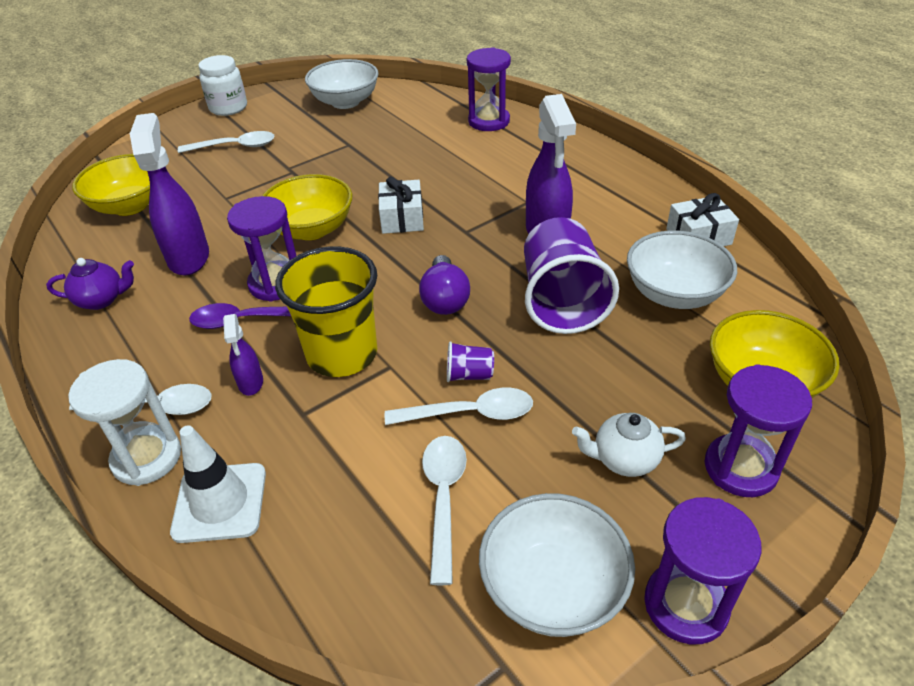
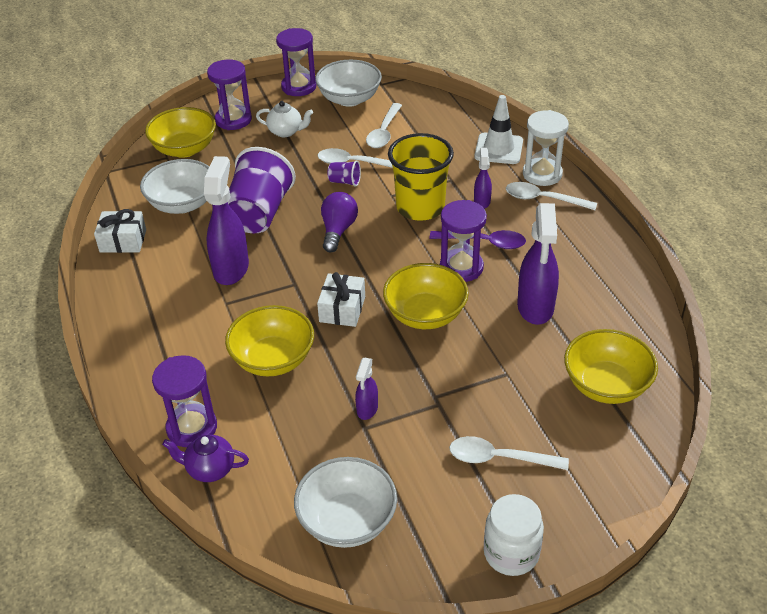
camera: 165 degrees left, 0 degrees up
(102, 300) = (602, 281): purple teapot -> purple teapot (210, 469)
(350, 154) = (367, 409): none -> purple spray bottle
(450, 169) = (273, 359): none -> yellow bowl

